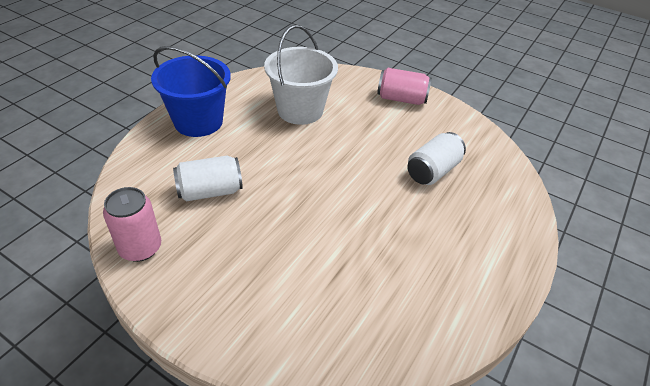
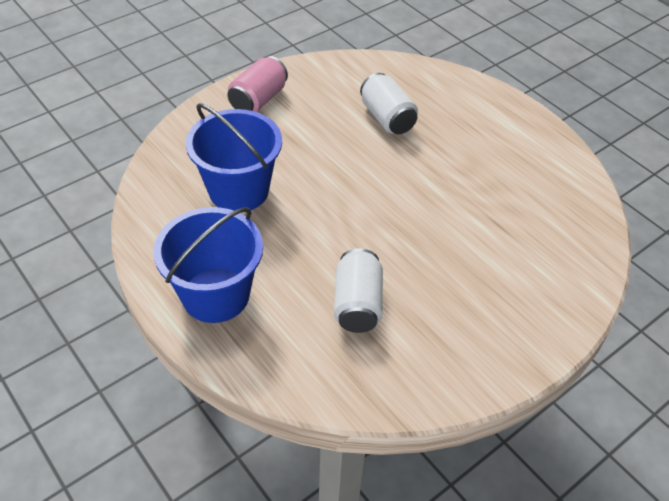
camera: 70 degrees left, 5 degrees up
(140, 248) = (429, 381): pink can -> none
(300, 110) = (238, 190): white bucket -> blue bucket

